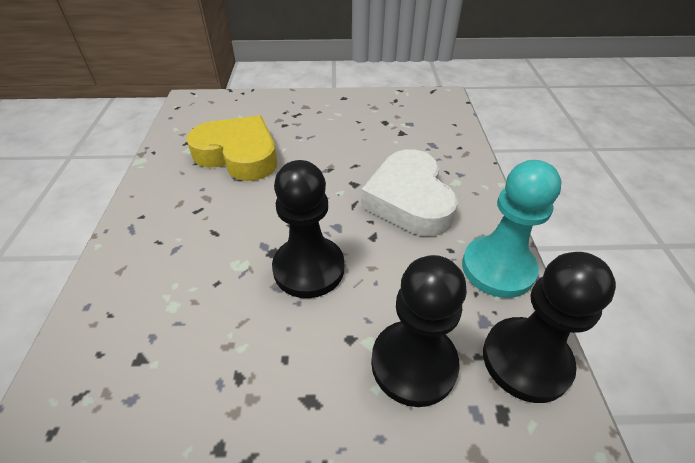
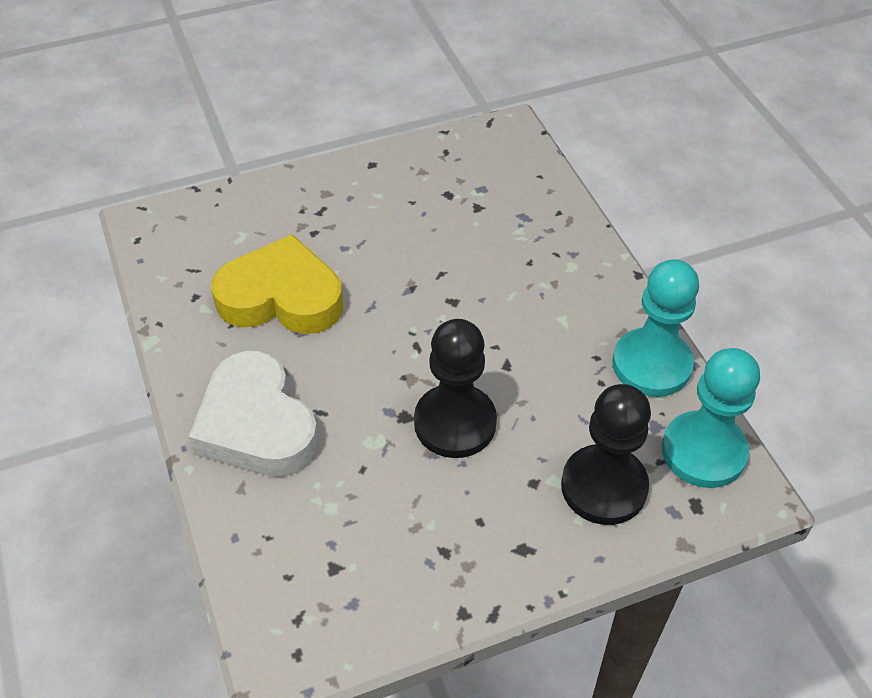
camera: 20 degrees left, 5 degrees up
(409, 200) = (527, 306): white heart -> white heart (256, 425)
(526, 360) = (703, 452): black pawn -> turquoise pawn

